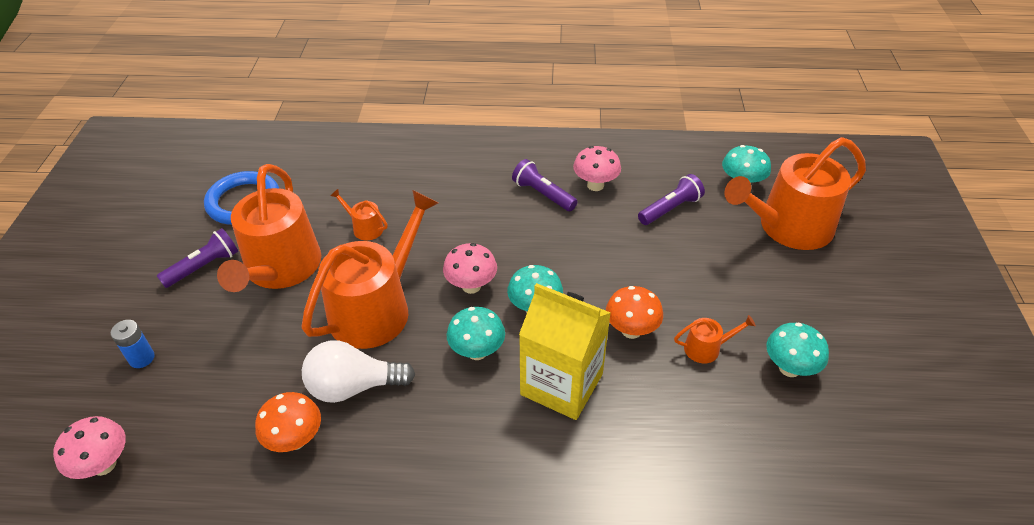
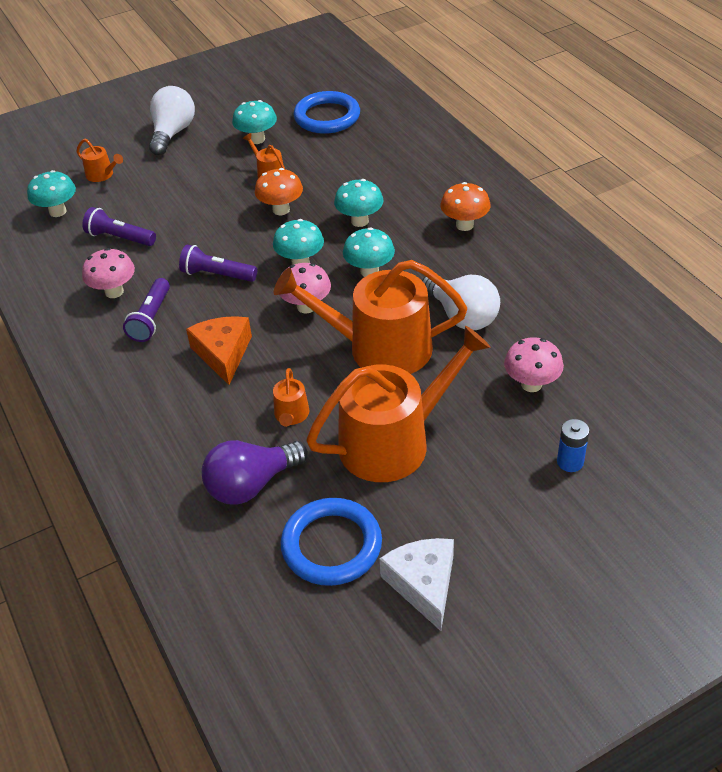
camera: 120 degrees left, 0 degrees up
(104, 464) = (659, 405): pink mushroom -> pink mushroom (531, 384)
(168, 228) = (423, 584): none -> white cheese
(204, 267) = (443, 503): purple flashlight -> purple flashlight (217, 275)
(295, 440) = (531, 318): orange mushroom -> orange mushroom (464, 225)
(329, 187) = (251, 484): none -> purple light bulb
(464, 217) = (223, 354): none -> orange cheese
(561, 384) = (359, 221): yellow carton -> turquoise mushroom
(788, 227) = (102, 175): orange watering can -> orange watering can, size x0.42
(807, 462) = (327, 117): none -> blue ring
(845, 302) = (172, 133): none -> white light bulb

